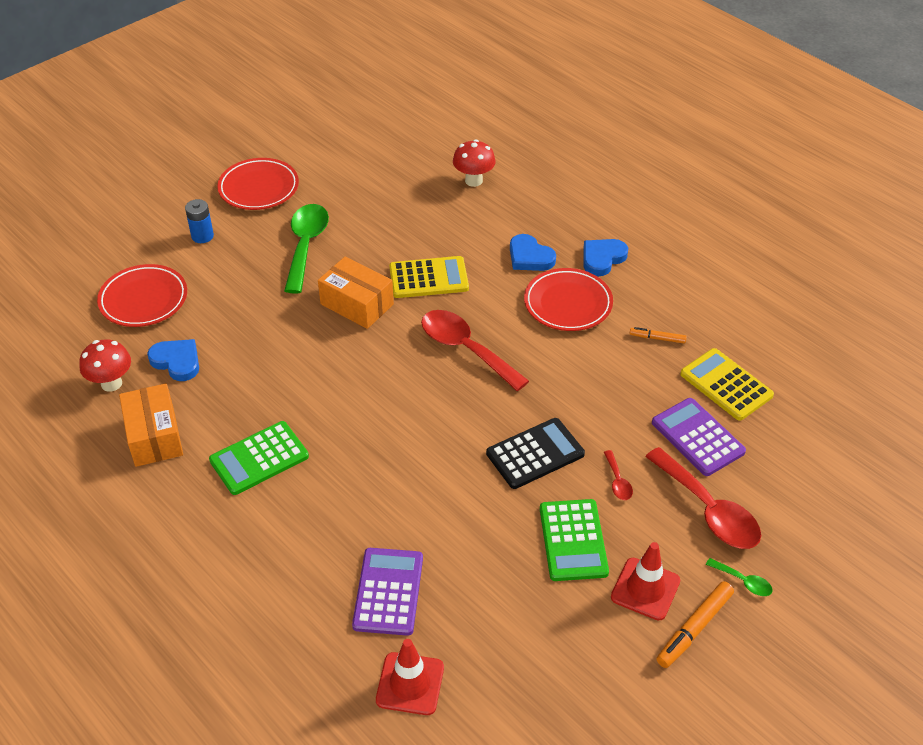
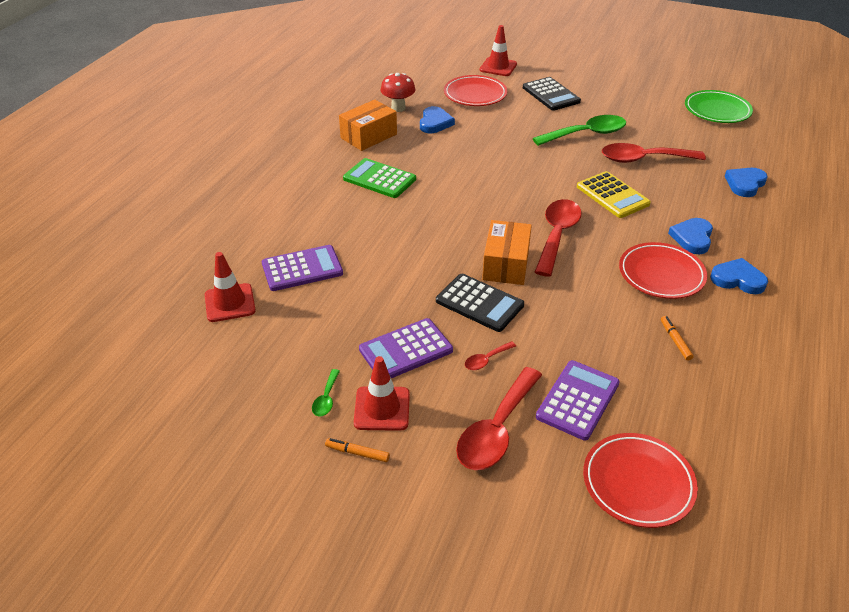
camera: 65 degrees right, 5 degrees down
(97, 252) = (498, 67): none -> red traffic cone
(202, 236) = (551, 95): blue battery -> black calculator
(259, 188) = (619, 99): red plate -> red plate (638, 483)
(340, 132) = (717, 110): none -> green plate
(357, 304) = (552, 172): orange box -> orange box (506, 264)
(384, 226) = (643, 159): none -> red spoon
(473, 181) = (745, 184): red mushroom -> blue heart
(573, 540) = (406, 350): green calculator -> purple calculator
(694, 628) = (357, 453): orange marker -> orange marker, size x0.59
(726, 385) = (661, 404): yellow calculator -> none
(743, 581) = (429, 477): green spoon -> green spoon (326, 399)

